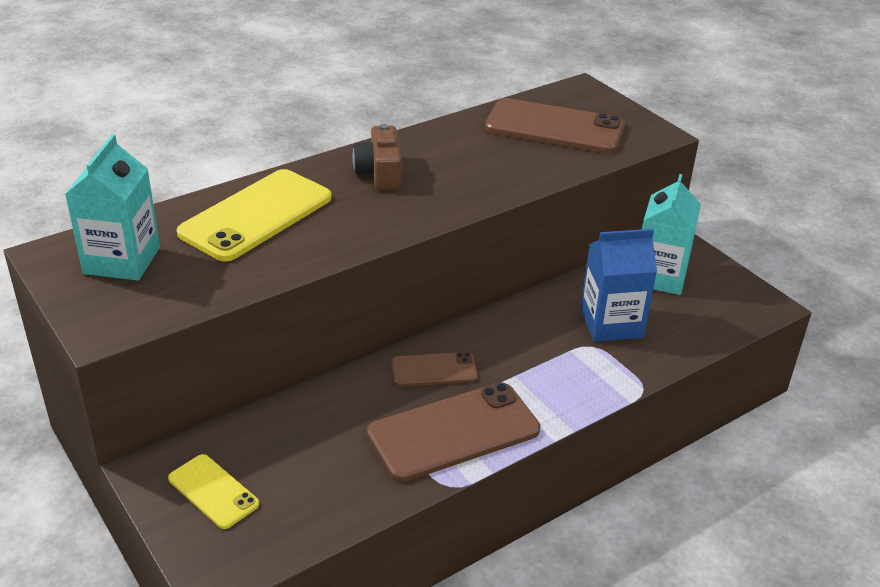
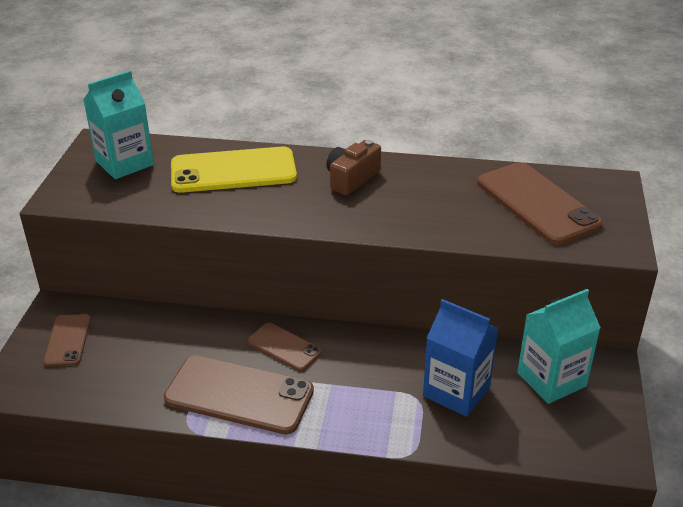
camera: 45 degrees right, 0 degrees up
(213, 491) = (67, 340): yellow phone -> brown phone

